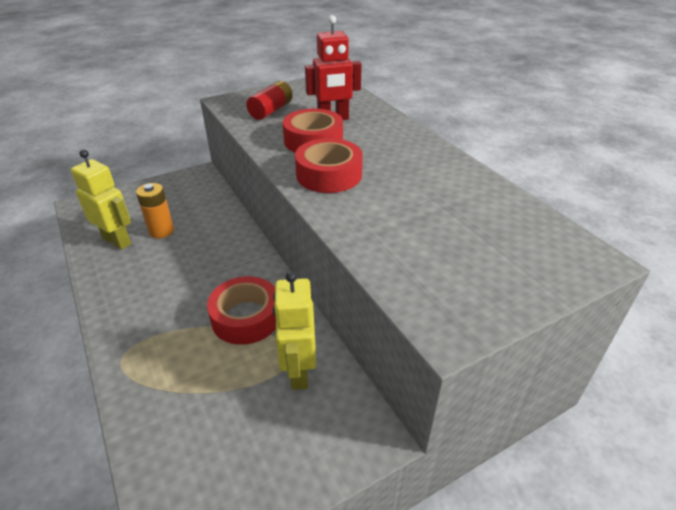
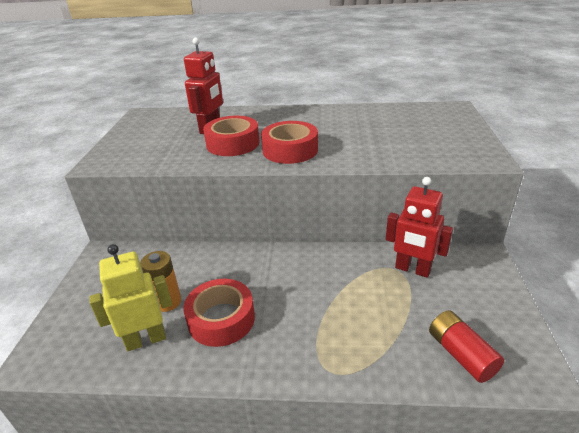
camera: 55 degrees left, 5 degrees down
(246, 317) = (337, 279): red tape -> red tape (221, 319)
(271, 110) = (154, 148): red battery -> red battery (461, 354)
(298, 372) = (412, 269): yellow robot -> red robot

